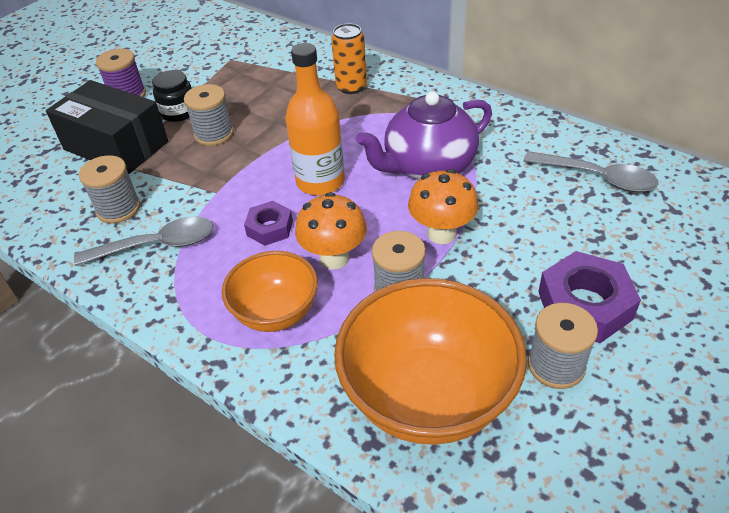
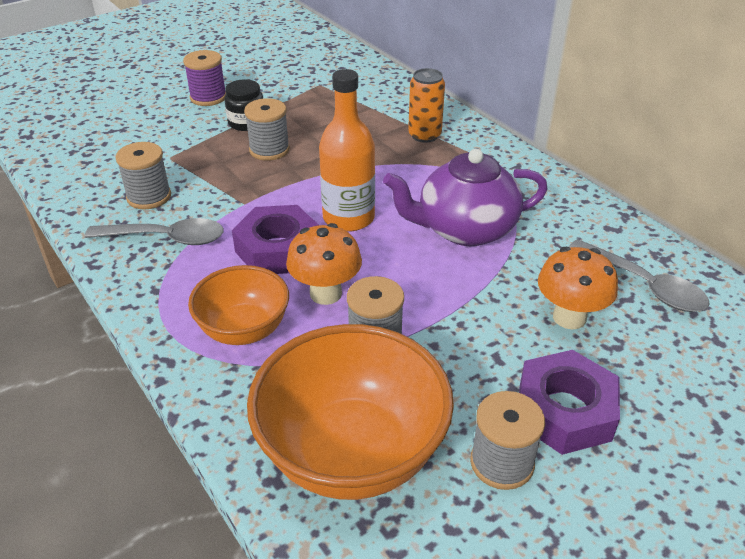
camera: 15 degrees right, 5 degrees down
(116, 146) = (175, 140): black box -> none
(270, 228) = (278, 249): purple nut -> purple nut, size x1.69
(441, 233) = (446, 298): orange mushroom -> orange mushroom (569, 317)

